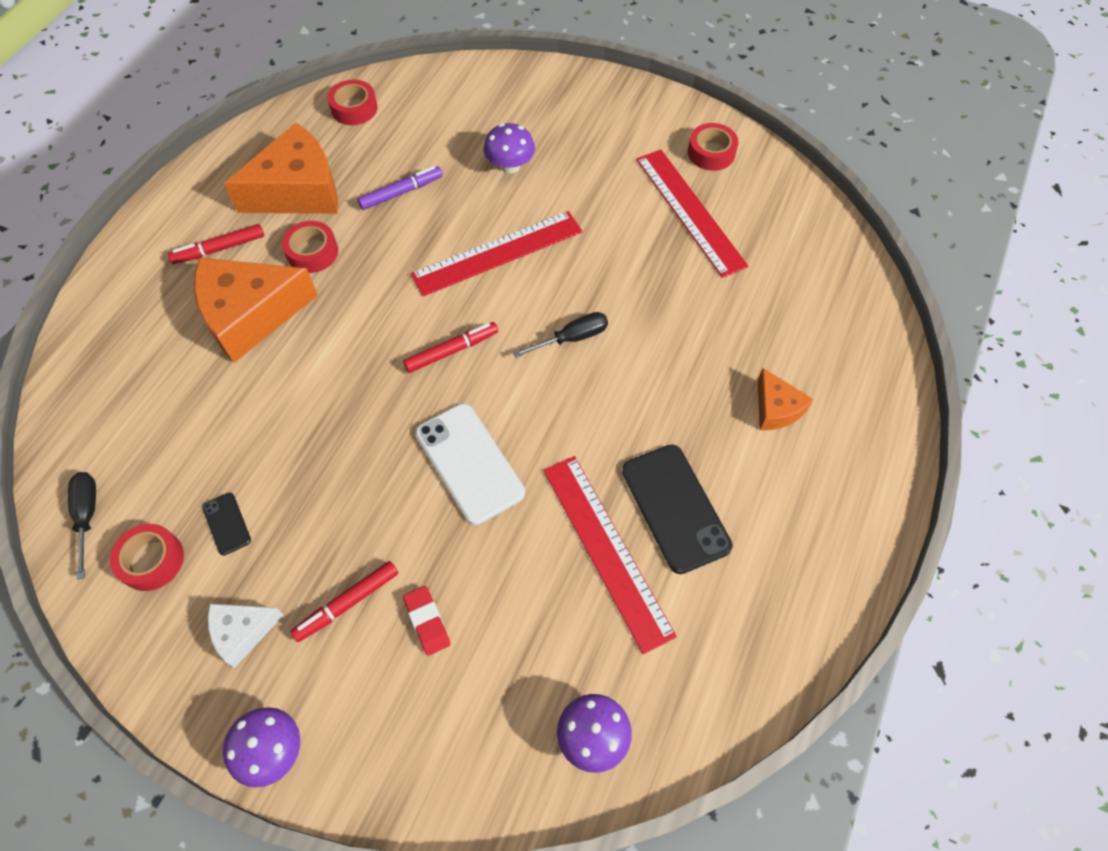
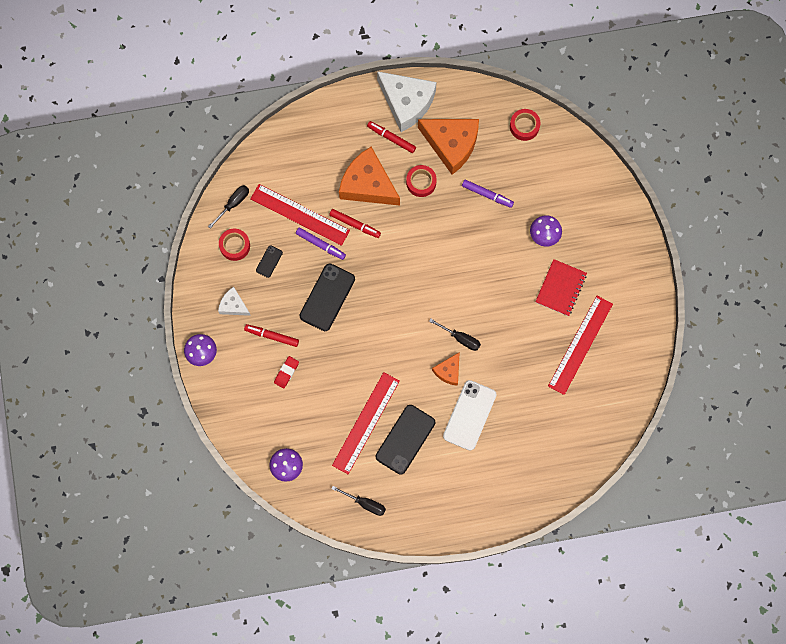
camera: 55 degrees right, 15 degrees up
(193, 204) = (406, 103): none -> white cheese
(273, 431) = (320, 244): none -> purple marker
(360, 475) = (327, 297): none -> black phone
(451, 351) = (414, 289): red marker -> red marker (355, 224)
(469, 463) = (365, 338): white phone -> white phone (469, 415)
(497, 253) = (484, 269): red ruler -> red ruler (300, 214)
(595, 189) = (560, 288): none -> red notebook
(711, 153) = (631, 331): red tape -> none
(747, 642) = (365, 503): none -> black screwdriver
(776, 408) = (488, 454): orange cheese -> orange cheese (448, 371)

